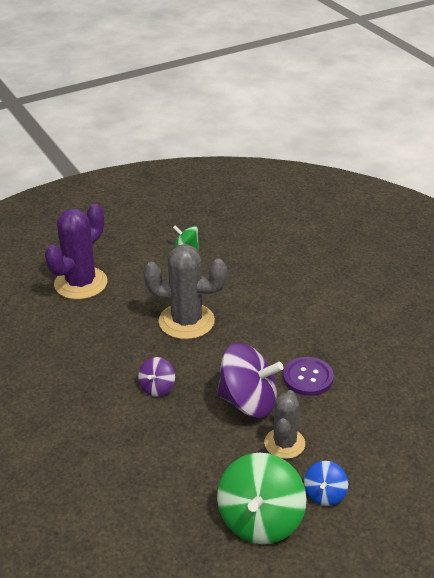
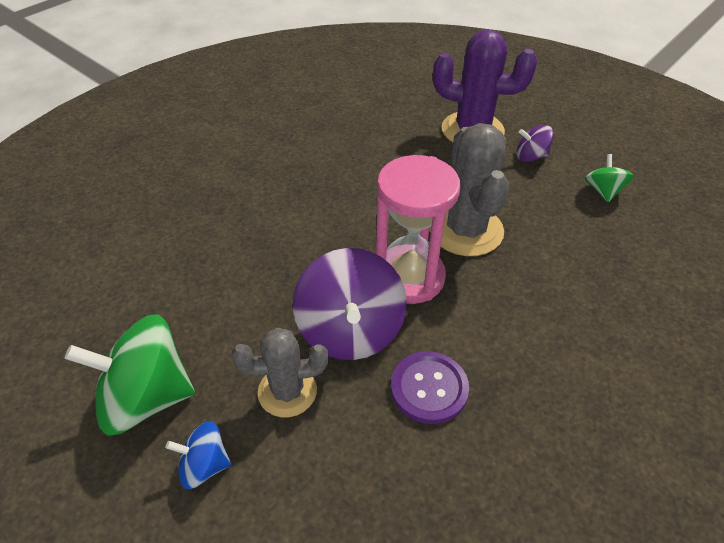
camera: 70 degrees right, 10 degrees up
(157, 387) = (338, 237): purple spinning top -> purple spinning top (530, 157)
(215, 361) = (409, 277): none -> pink hourglass

